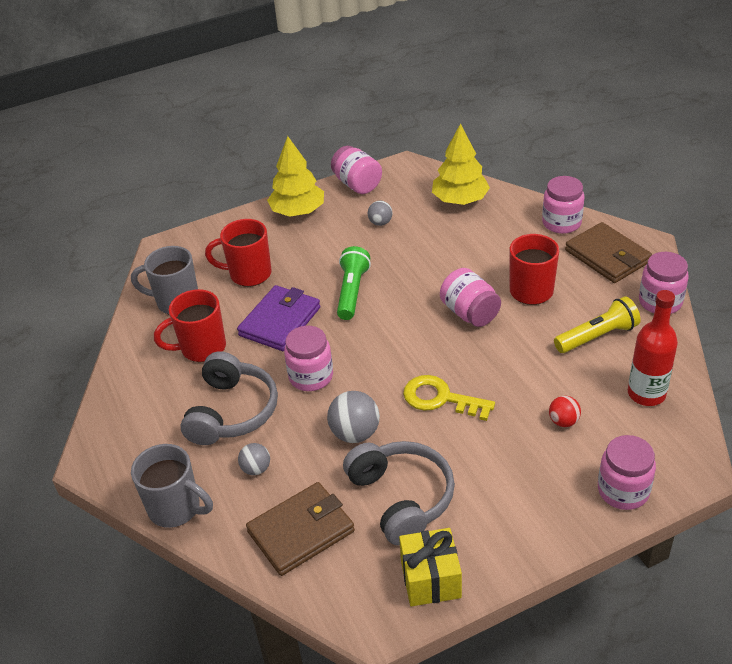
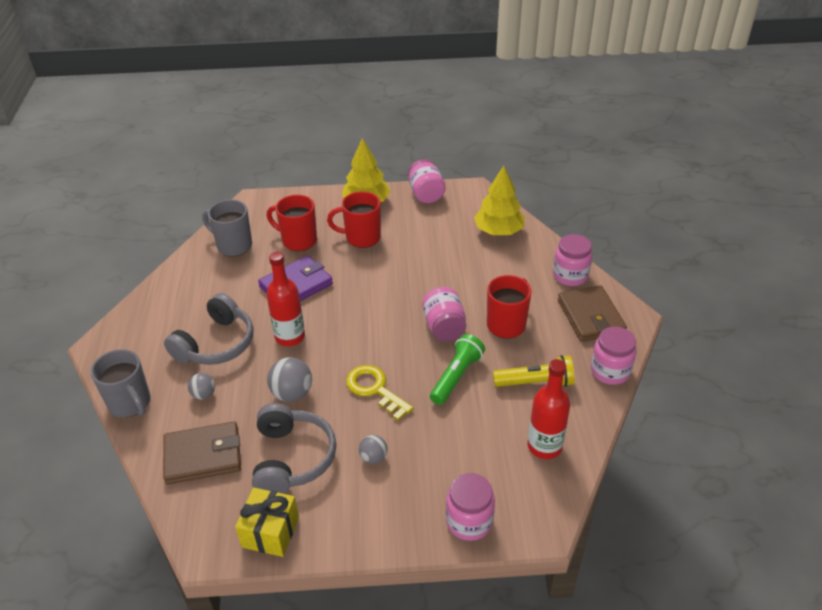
camera: 20 degrees right, 0 degrees up
(201, 348) = (227, 287): red mug -> red mug (361, 238)
(311, 376) = (290, 337): pink jar -> red bottle
(352, 292) = (364, 279): green flashlight -> green flashlight (456, 377)
(380, 223) = (423, 230): grey ball -> grey ball (373, 457)
(563, 421) = (459, 444): red ball -> none

